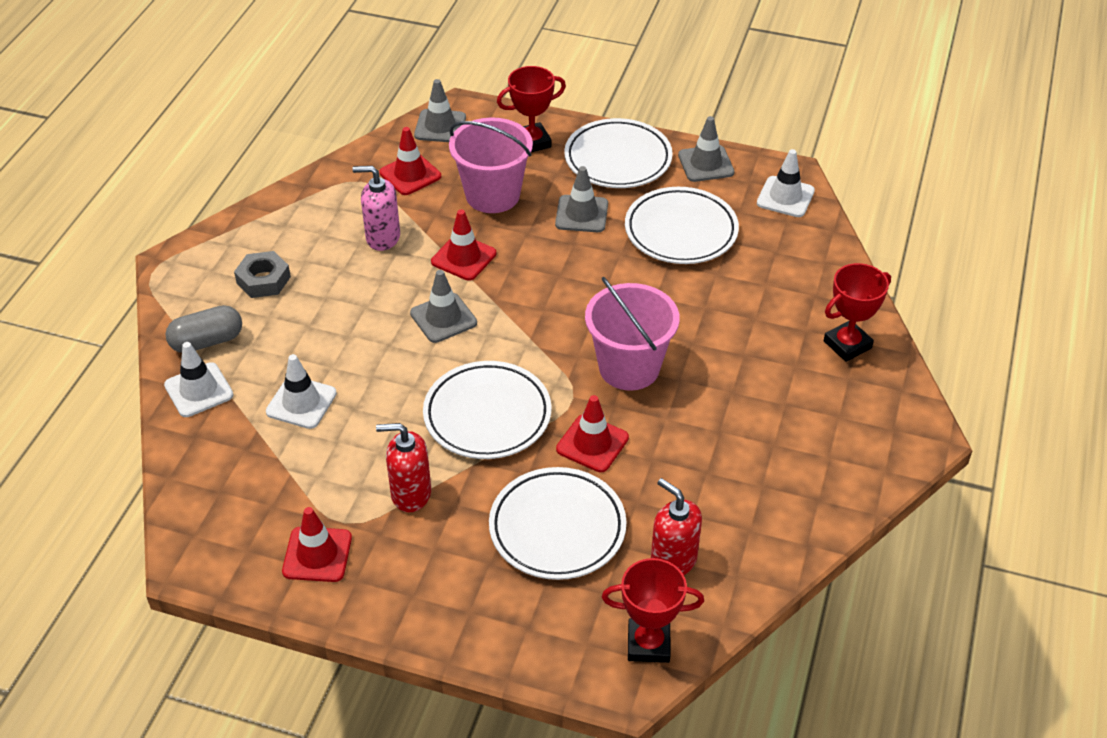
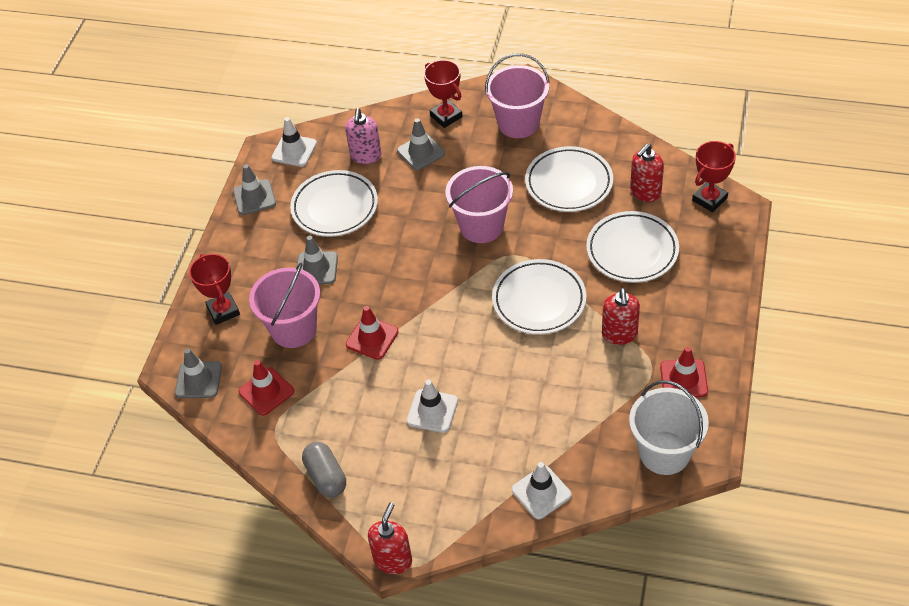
camera: 90 degrees left, 5 degrees up
(164, 264) = (393, 560): none -> red soap dispenser
(207, 341) = (486, 500): grey capsule -> grey capsule (326, 477)
(210, 516) = (664, 453): none -> white bucket
(263, 280) = (408, 475): grey nut -> none
(301, 402) = (544, 418): white traffic cone -> white traffic cone (432, 411)
(382, 238) = (350, 398): pink soap dispenser -> pink soap dispenser (366, 156)
(443, 318) = (442, 341): grey traffic cone -> grey traffic cone (421, 152)
(592, 443) = (555, 240): red traffic cone -> none
(618, 159) = (247, 252): white plate -> white plate (569, 183)
(648, 644) = (709, 199): red trophy -> red trophy turned 45 degrees clockwise
(830, 423) = (518, 123): none -> pink bucket

